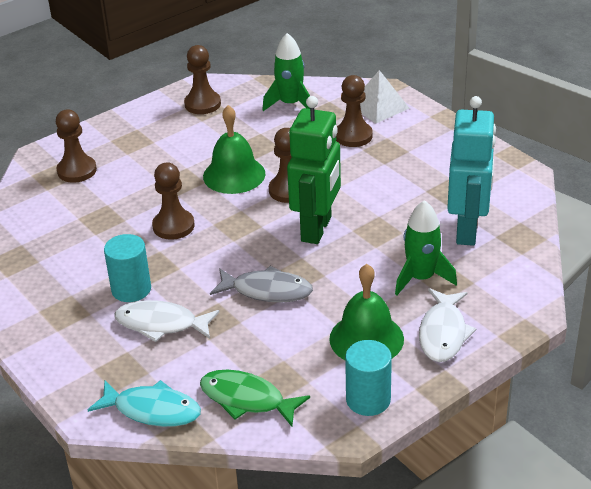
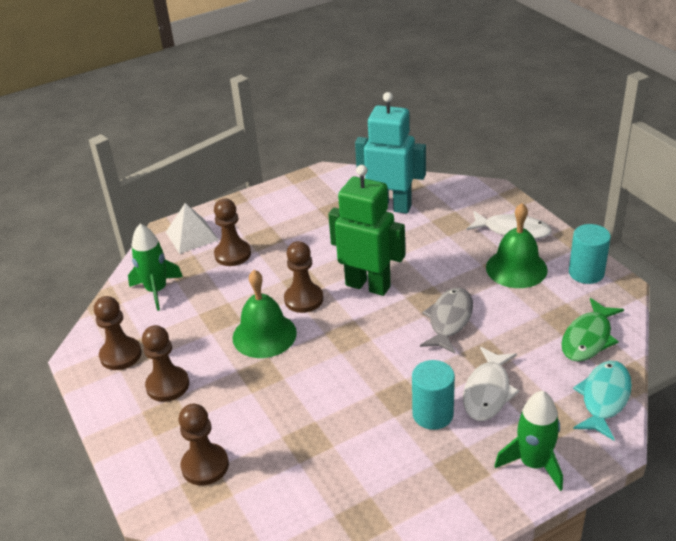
camera: 80 degrees left, 0 degrees up
(173, 226) = (337, 381): brown pawn -> brown pawn (167, 385)
(421, 278) = (446, 235): green rocket -> green rocket (533, 463)

